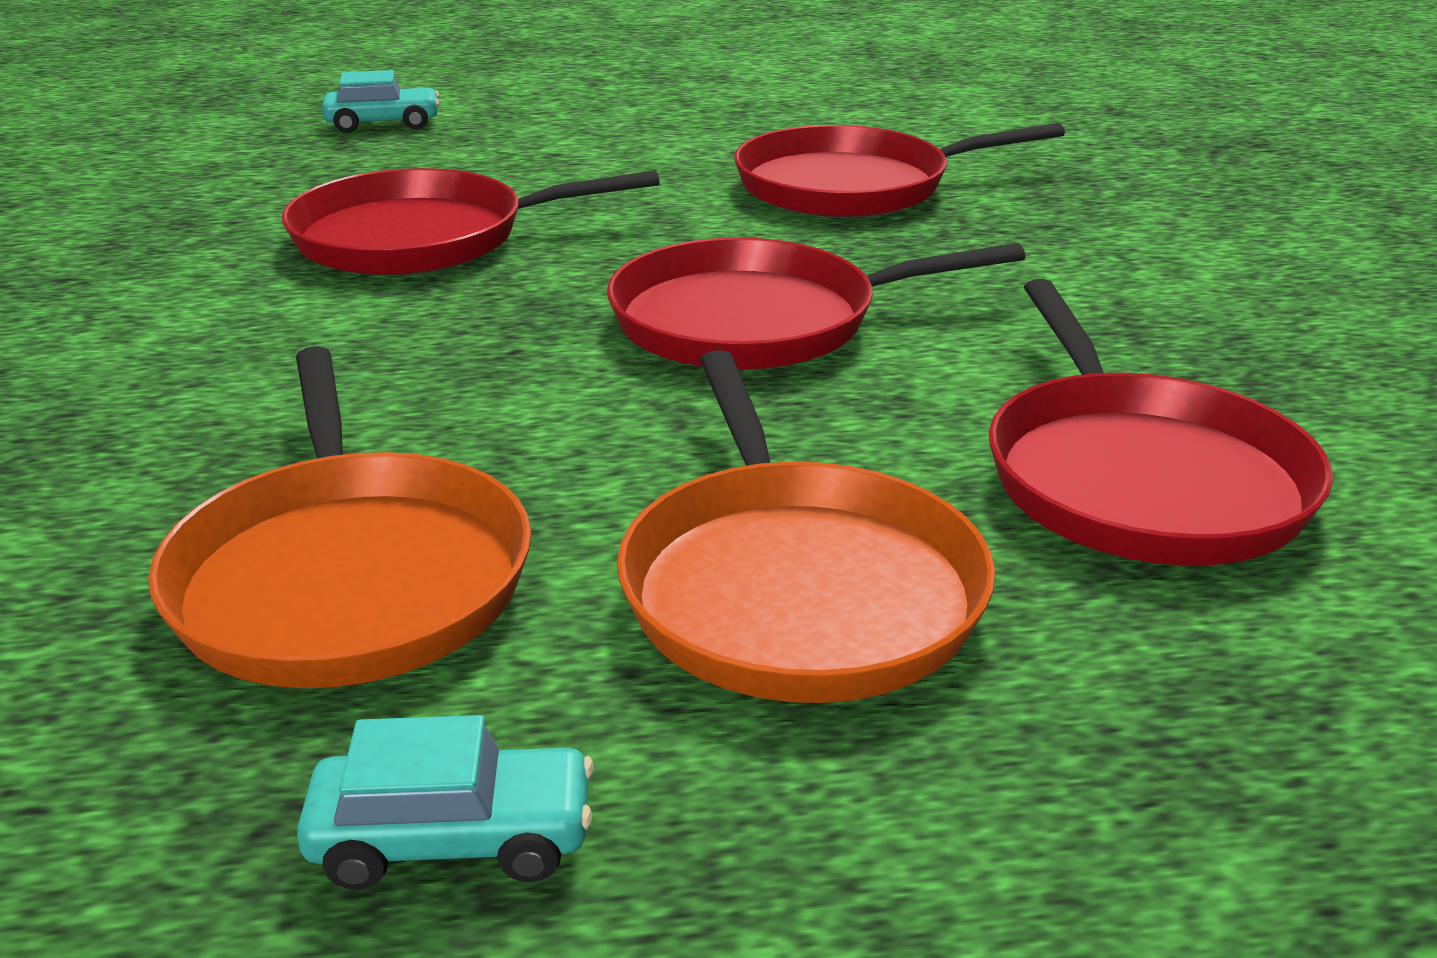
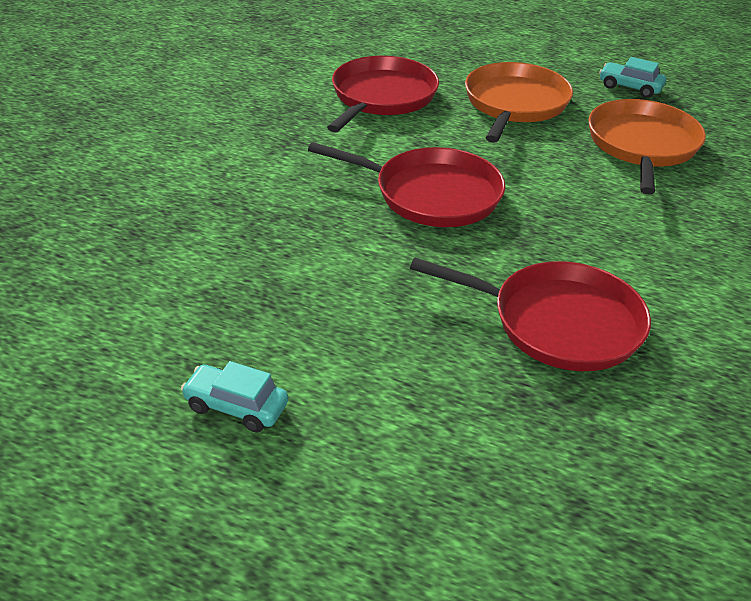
camera: 150 degrees left, 10 degrees up
(383, 124) = (528, 541): turquoise car -> turquoise car (236, 406)
(852, 186) = (265, 275): red pan -> none

